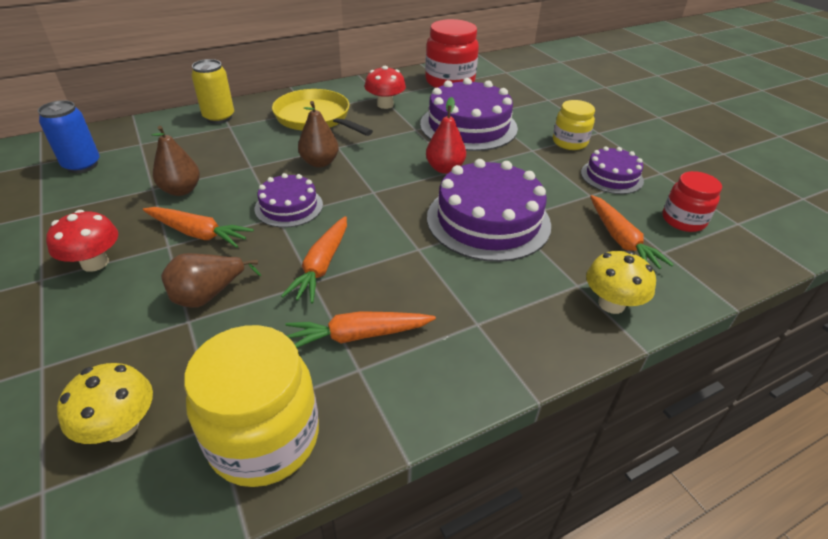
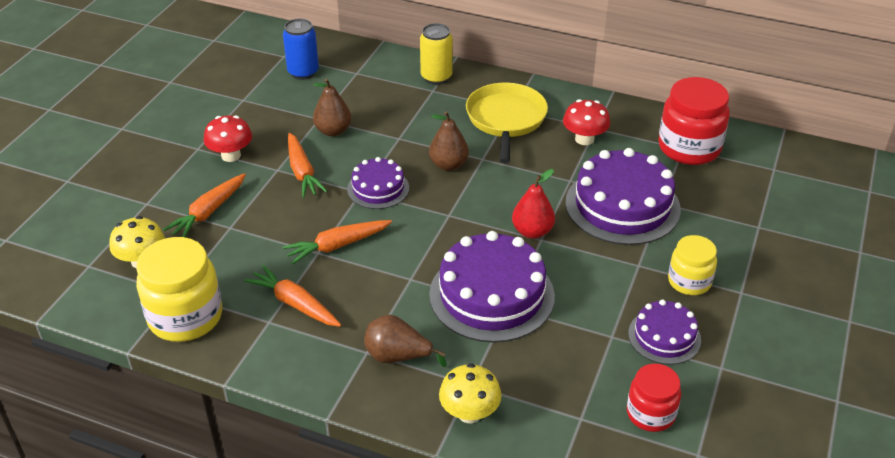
camera: 50 degrees right, 0 degrees up
(208, 295) = (257, 219): brown pear -> brown pear (397, 357)
(621, 240) = (564, 385): orange carrot -> orange carrot (208, 212)

